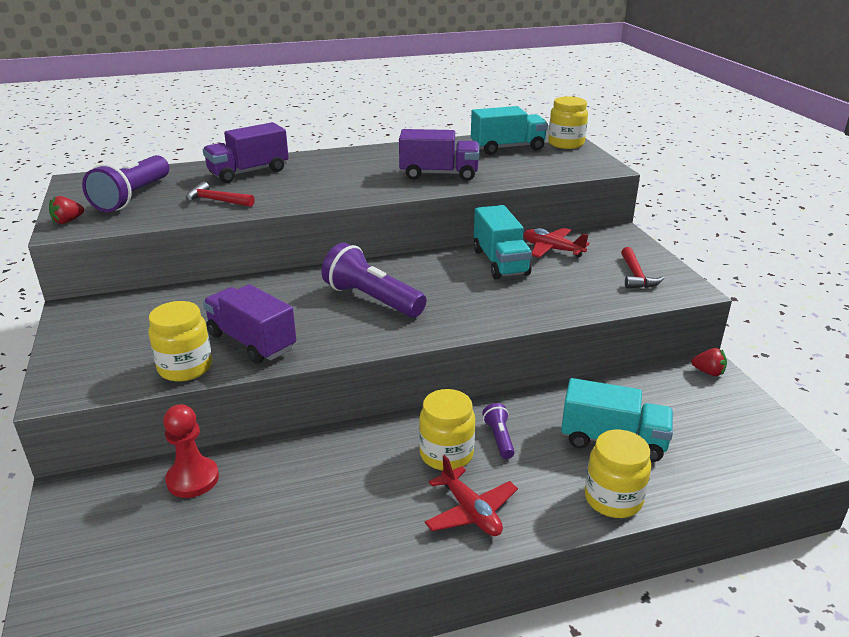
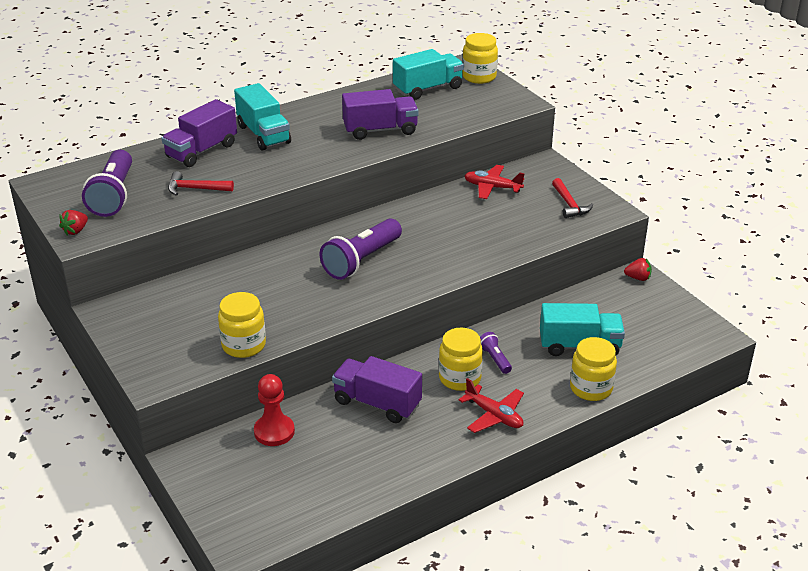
camera: 15 degrees left, 5 degrees up
(252, 342) = (283, 315): purple truck -> purple truck (377, 403)
(372, 299) = (361, 261): purple flashlight -> purple flashlight turned 75 degrees counterclockwise
(500, 262) = (453, 207): turquoise truck -> turquoise truck (263, 134)

